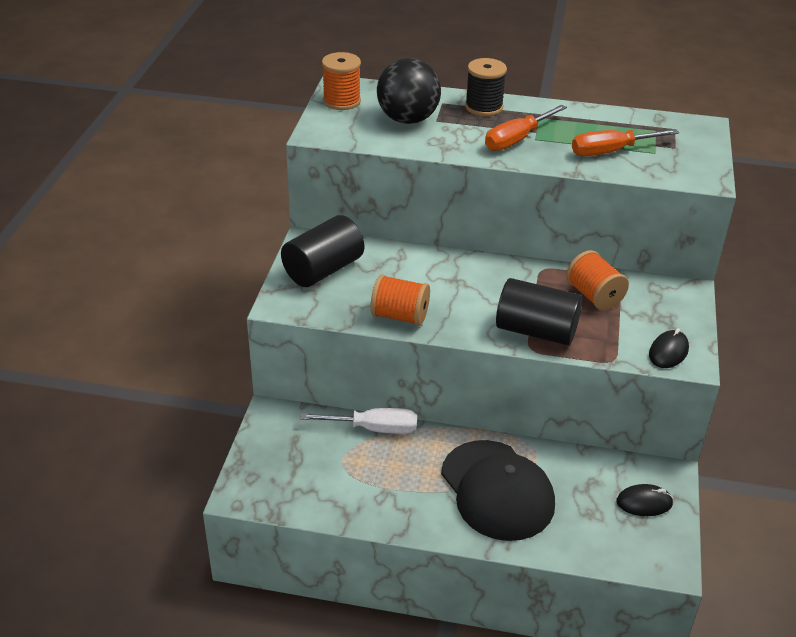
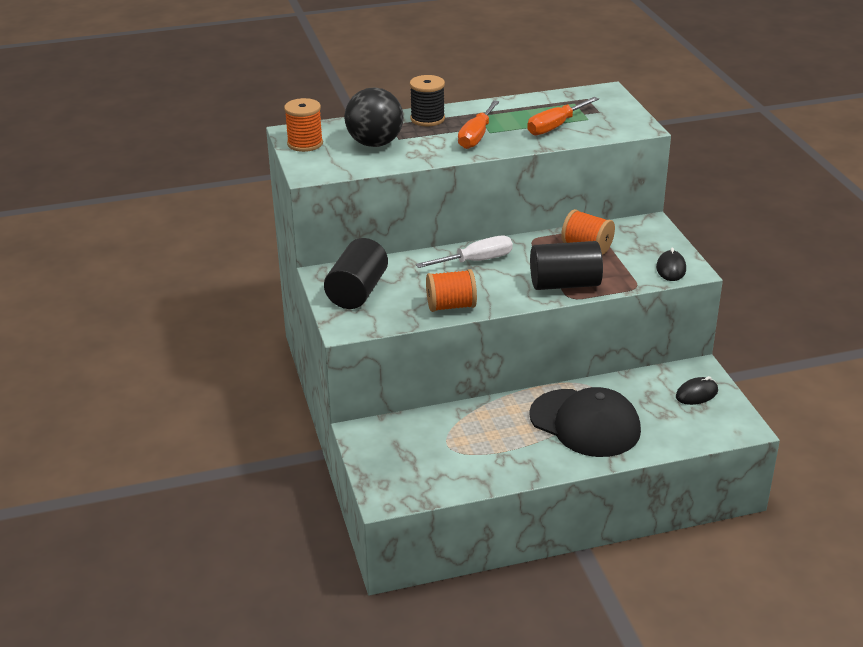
camera: 25 degrees left, 5 degrees down
(373, 428) = (453, 414): white screwdriver -> white screwdriver (475, 261)

